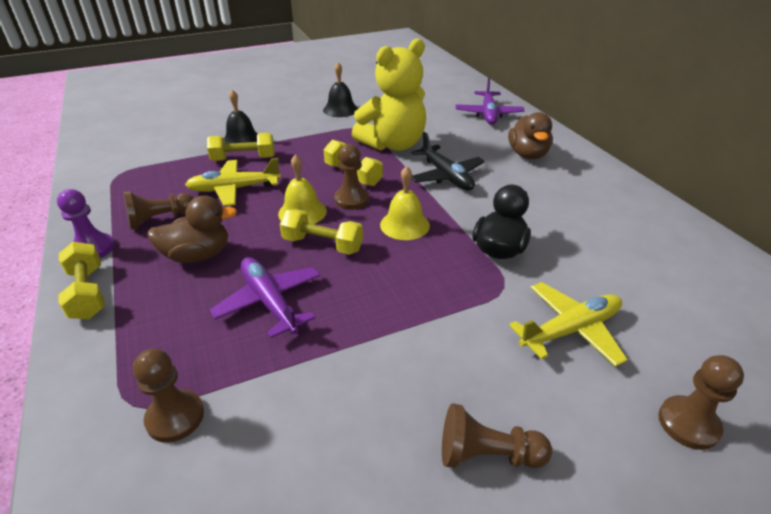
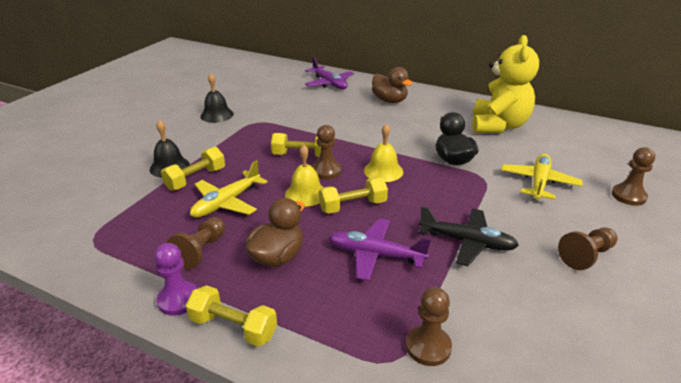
camera: 40 degrees left, 5 degrees down
(393, 144) = (297, 125): yellow teddy bear -> yellow teddy bear (498, 126)
(446, 176) = (362, 132): black plane -> black plane (467, 242)

